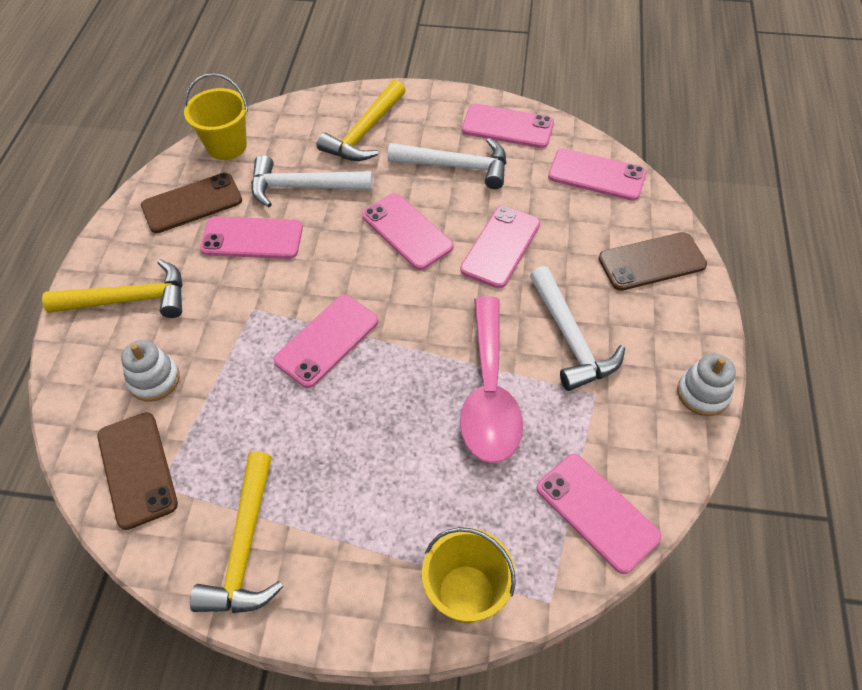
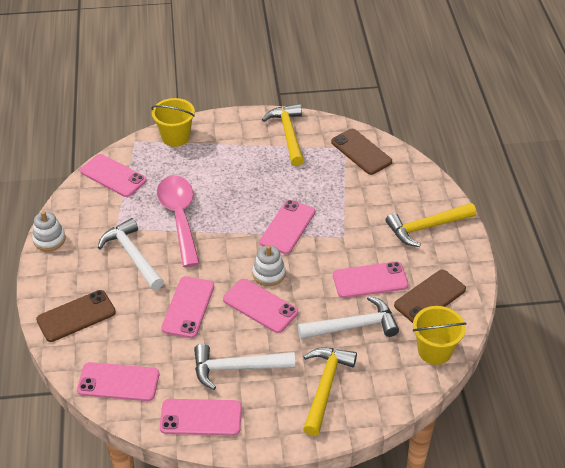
camera: 165 degrees right, 10 degrees down
(154, 379) = (380, 190): white stacking toy -> white stacking toy (269, 274)

